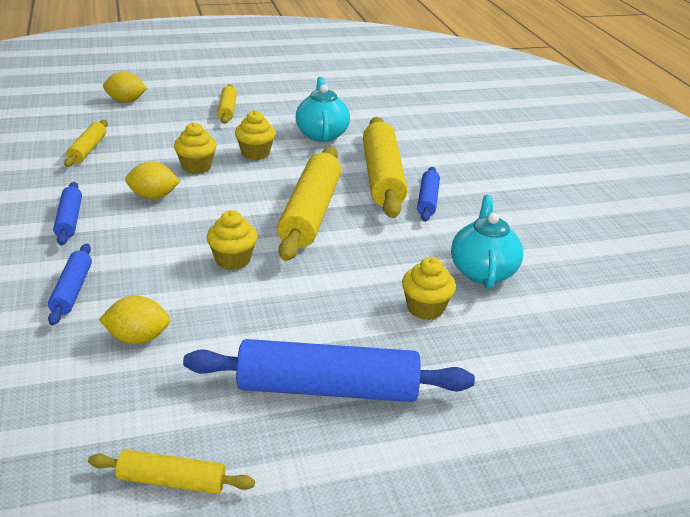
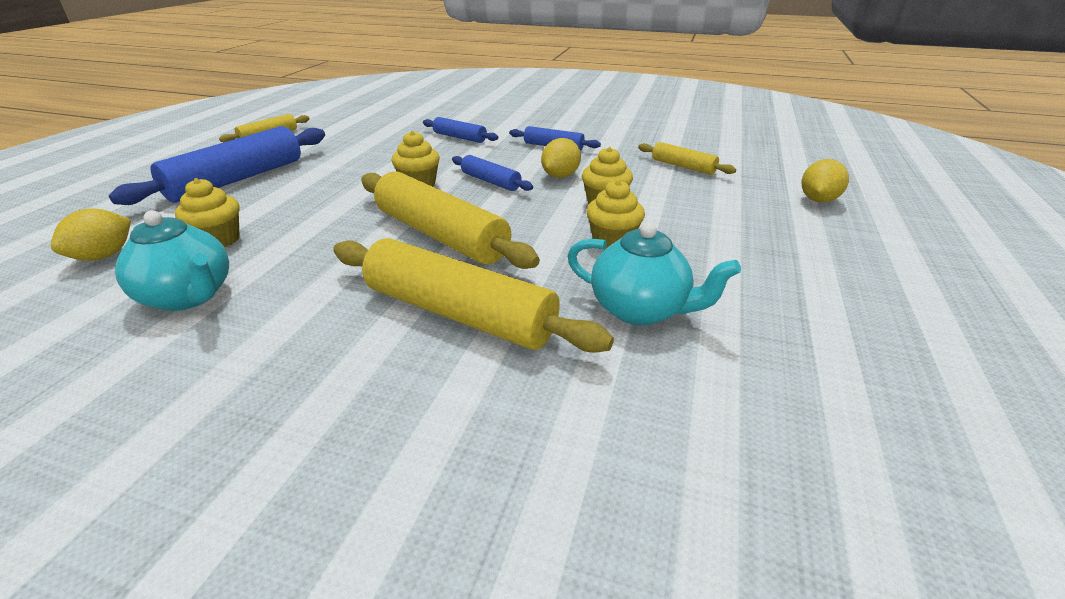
camera: 125 degrees right, 0 degrees up
(138, 338) = (383, 145): yellow lemon -> yellow lemon (103, 256)
(227, 110) = (771, 256): yellow rolling pin -> none
(428, 200) = (358, 327): blue rolling pin -> blue rolling pin (490, 181)

